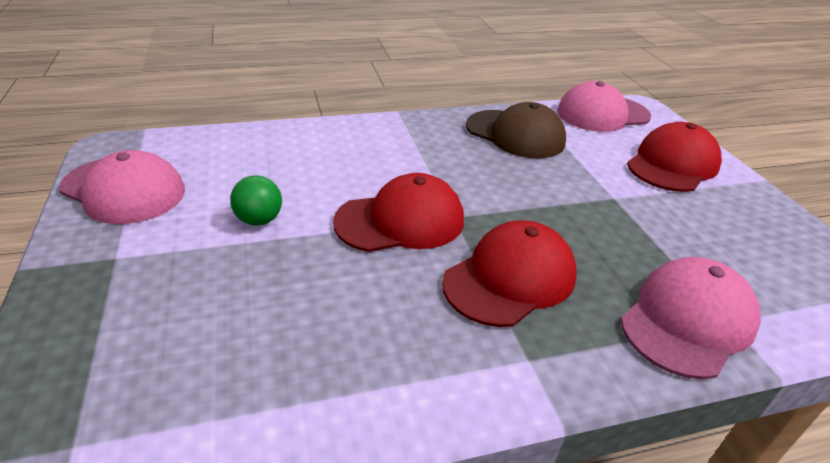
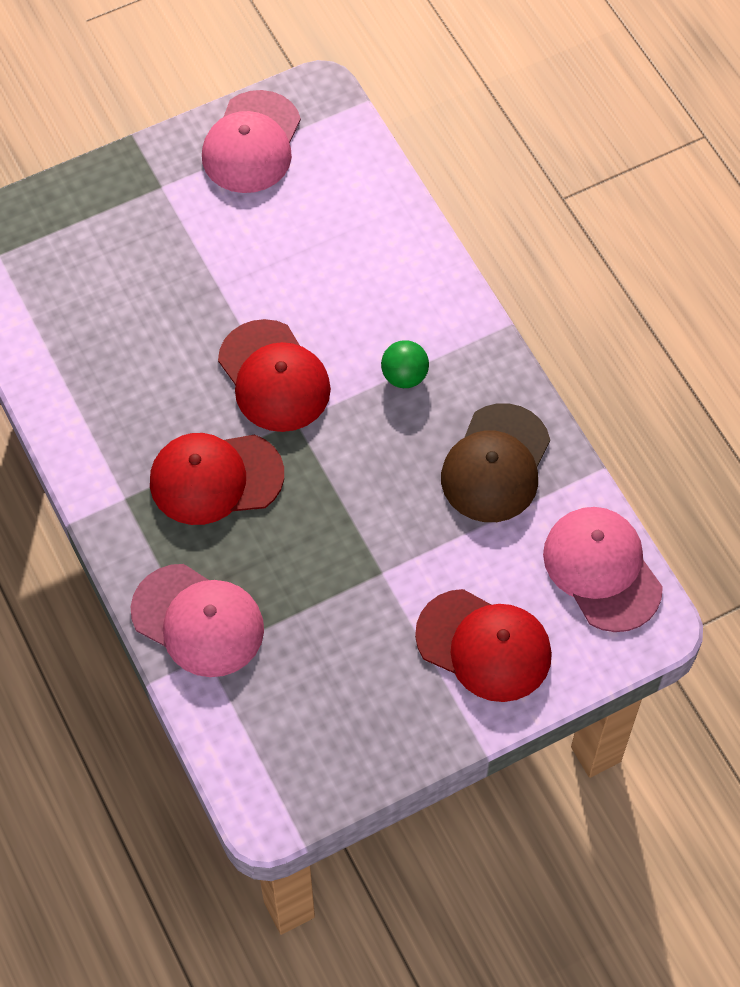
camera: 80 degrees right, 25 degrees up
(259, 220) = (240, 264): green ball -> green ball (404, 376)
(510, 278) = (215, 478): red cap -> red cap turned 135 degrees clockwise

